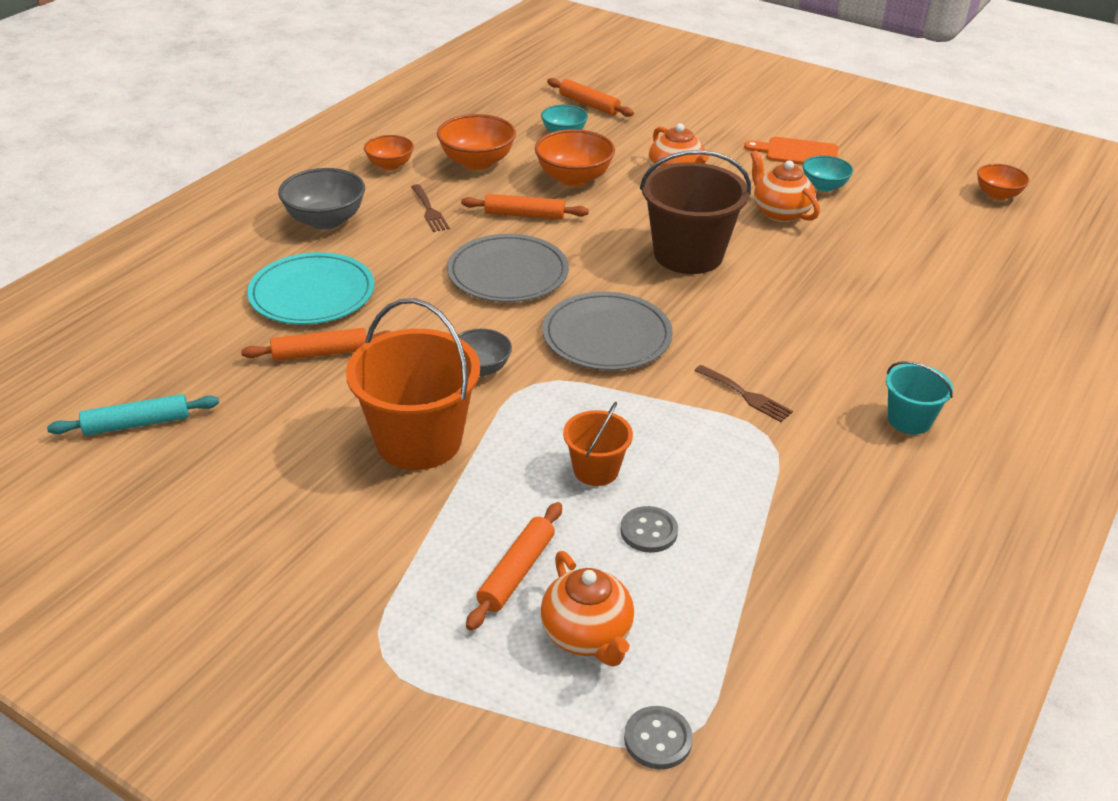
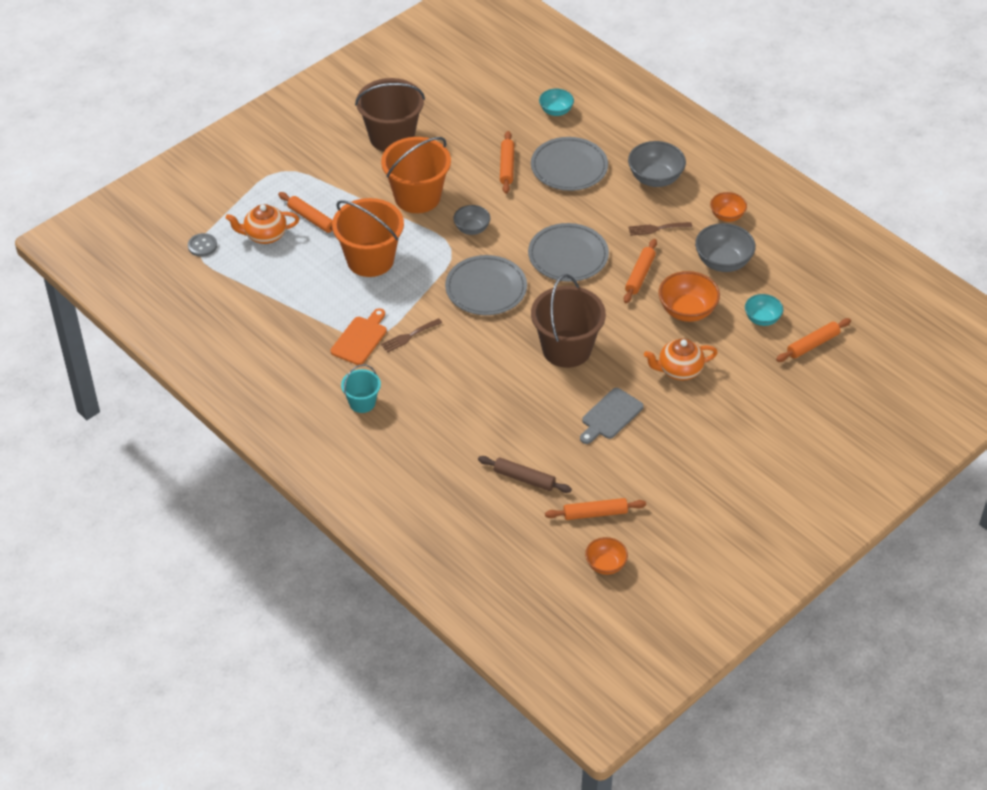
camera: 105 degrees right, 10 degrees up
(137, 424) = (466, 99): turquoise rolling pin -> none
(254, 503) = (391, 137): none -> brown bucket
(312, 293) = (569, 167): turquoise plate -> grey plate
(477, 162) = (723, 262): orange bowl -> grey bowl
(596, 470) = (370, 259): orange bucket -> orange bucket, size x1.91
(649, 531) = (319, 270): grey button -> none
(779, 212) = (610, 416): orange teapot -> grey cutting board
(797, 153) = (701, 456): orange cutting board -> orange cutting board (360, 339)
(824, 186) = (643, 455): turquoise bowl -> turquoise bowl (556, 111)
(926, 260) = (524, 479): none -> brown rolling pin
(934, 208) = (595, 513): none -> orange rolling pin

